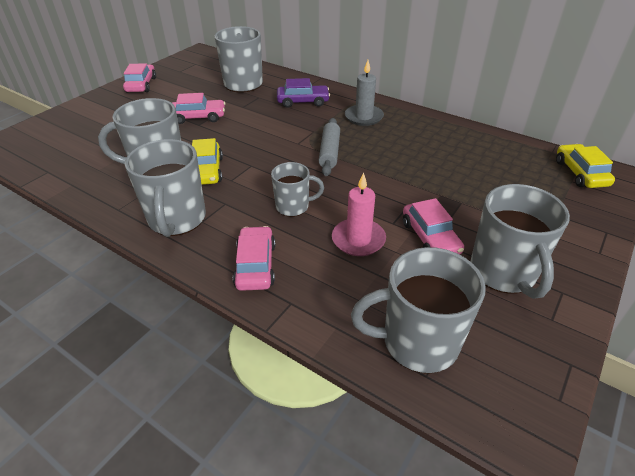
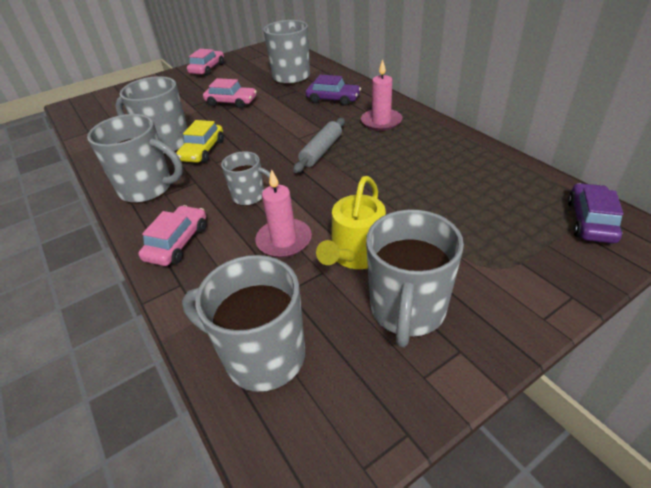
camera: 25 degrees right, 0 degrees up
(177, 220) = (148, 189): grey mug -> grey mug turned 90 degrees counterclockwise
(364, 117) = (381, 122): grey candle -> pink candle
(430, 237) = (356, 254): pink car -> yellow watering can
(580, 173) = (590, 221): yellow car -> purple car

